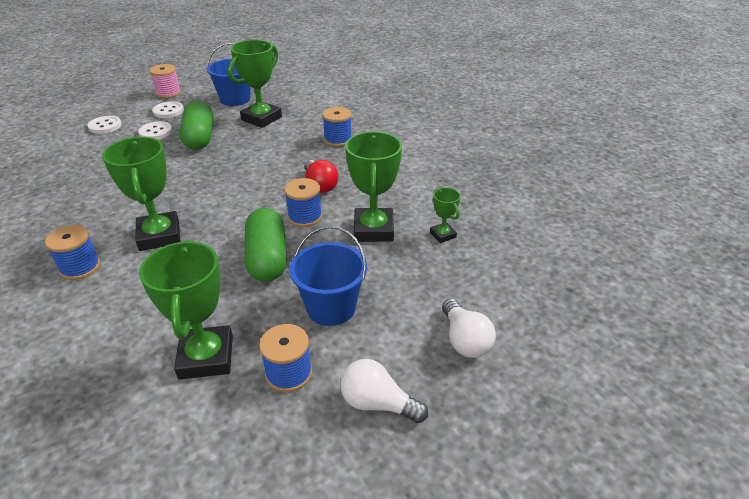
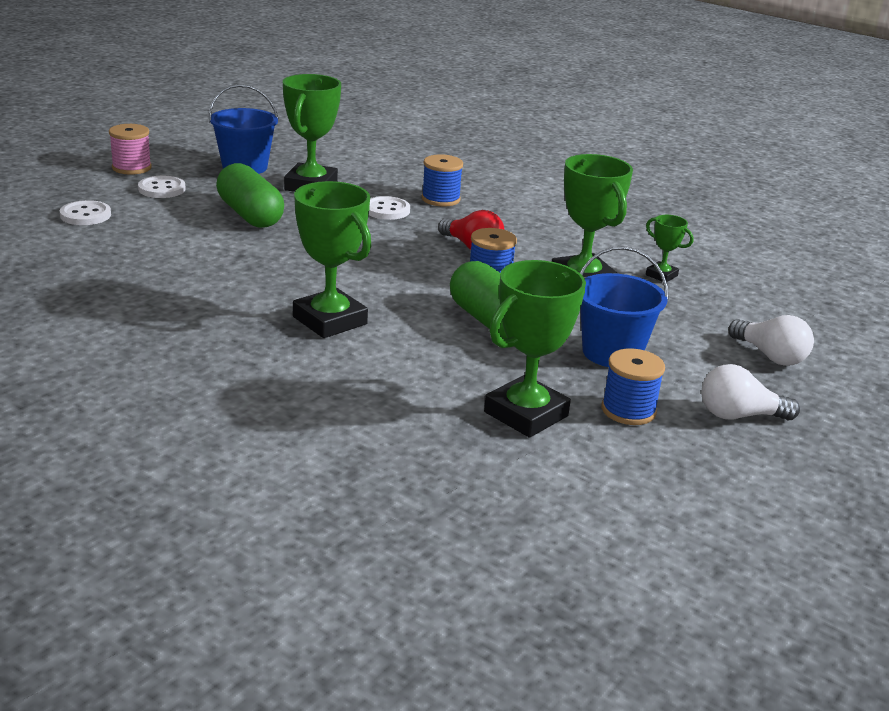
camera: 25 degrees left, 10 degrees down
(80, 267) = (265, 364): blue spool -> none
(155, 132) = (175, 215): white button -> white button (386, 210)
(206, 357) = (526, 414): green trophy -> green trophy turned 75 degrees clockwise

